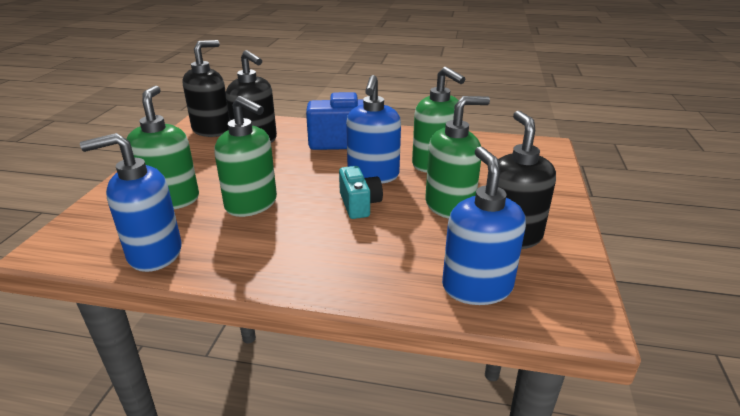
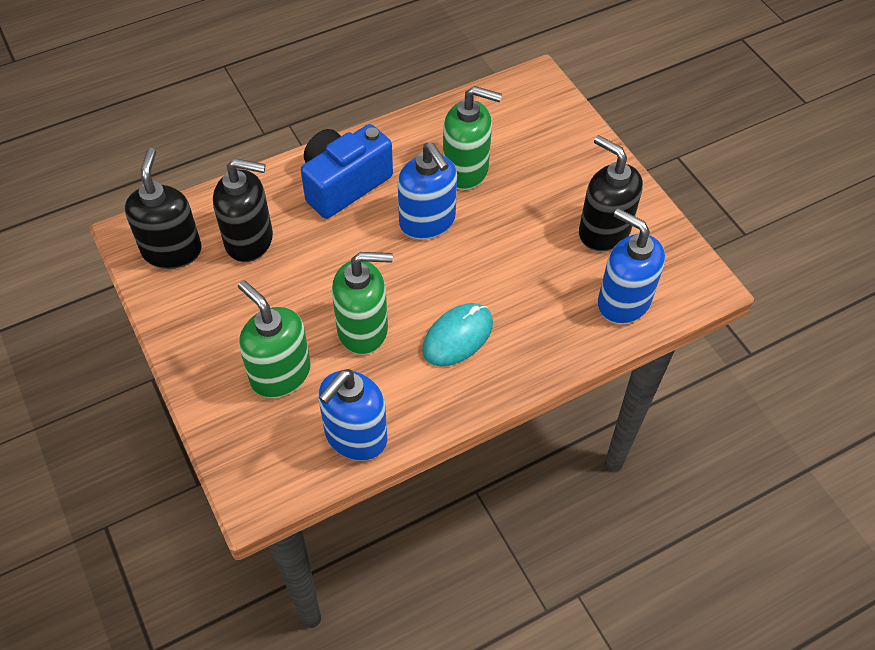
camera: 40 degrees left, 25 degrees up
(307, 238) = (458, 337): none -> turquoise mouse
(359, 204) = (456, 269): turquoise camera -> none
(450, 206) = (530, 223): green soap dispenser -> none

